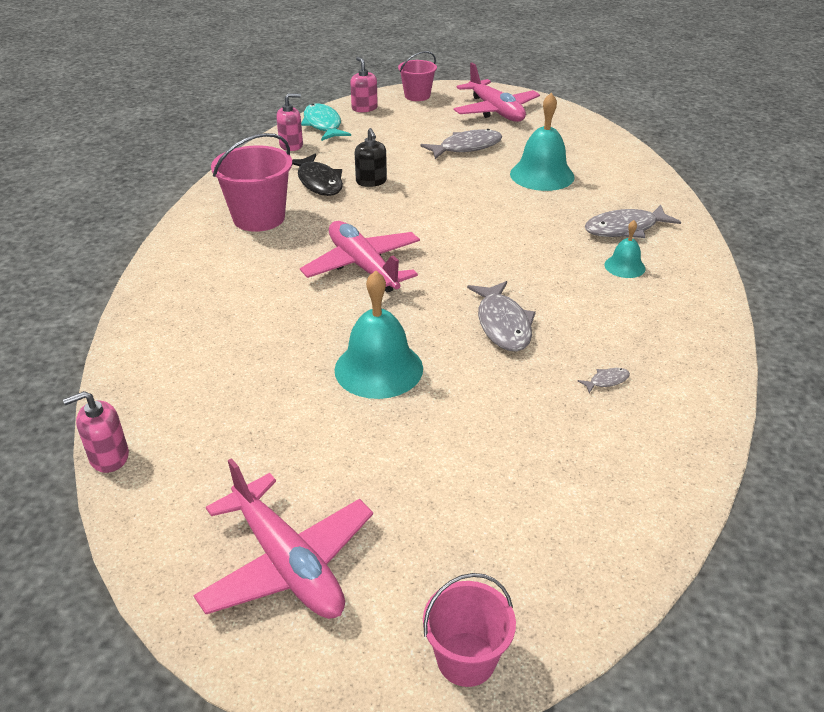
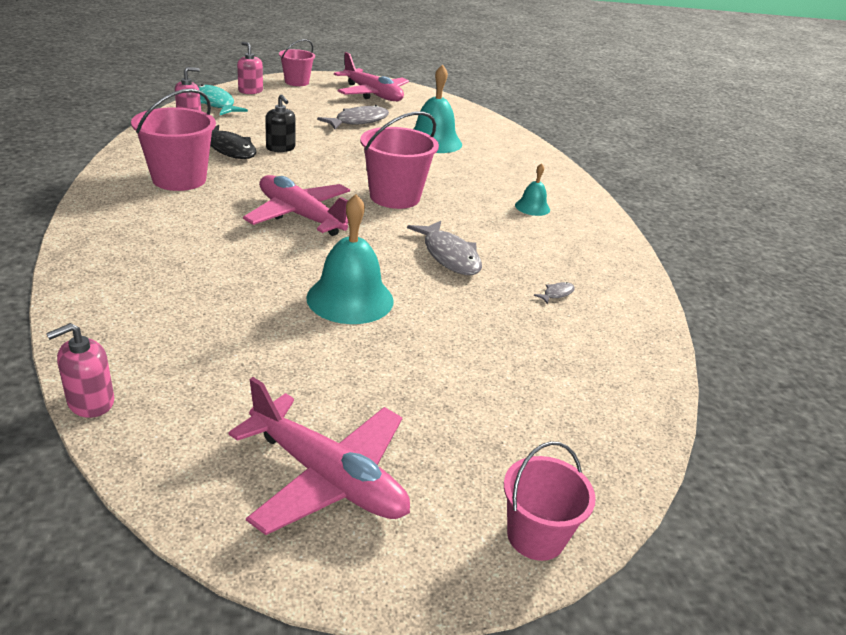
camera: 20 degrees left, 5 degrees down
(470, 247) = (394, 197): none -> pink bucket
(625, 229) = (520, 179): grey fish -> none

